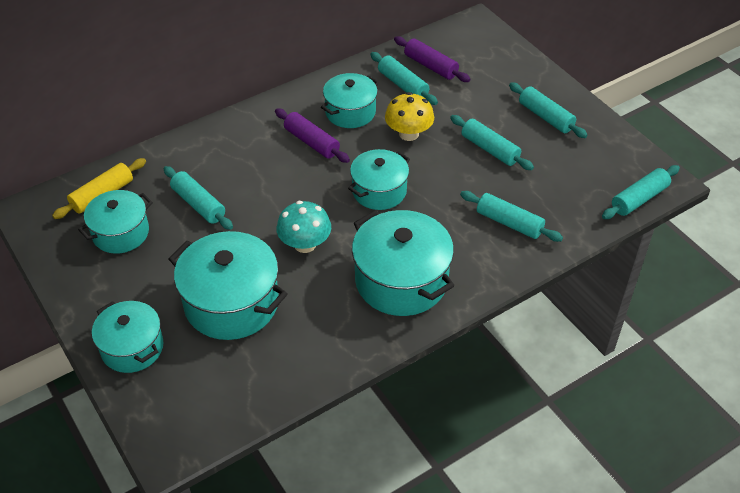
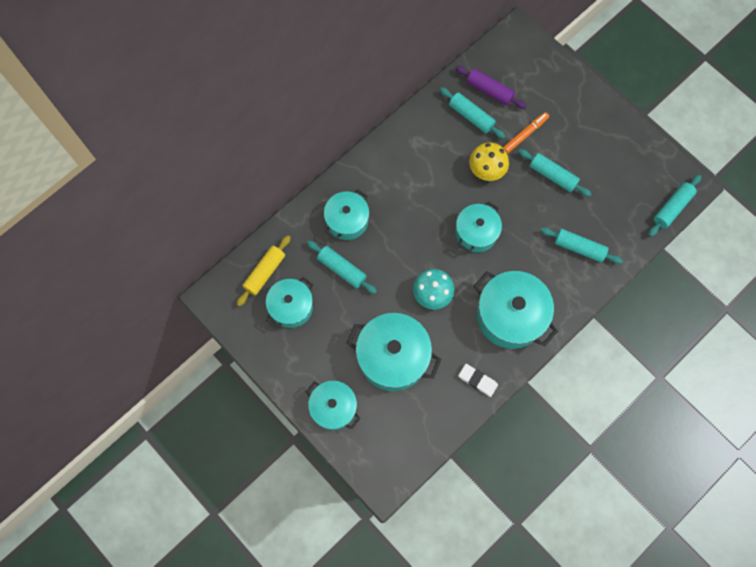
camera: 10 degrees left, 25 degrees up
(312, 142) = (412, 191): purple rolling pin -> none
(337, 346) = (477, 380): none -> white eraser
(350, 112) = (435, 153): turquoise pot -> turquoise pot (347, 220)
(464, 108) = (525, 134): none -> orange marker
(545, 117) = (591, 134): turquoise rolling pin -> none

